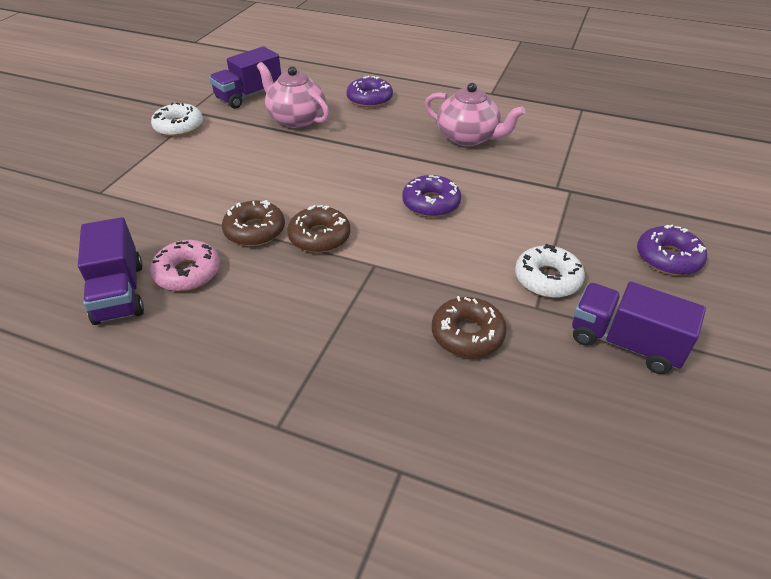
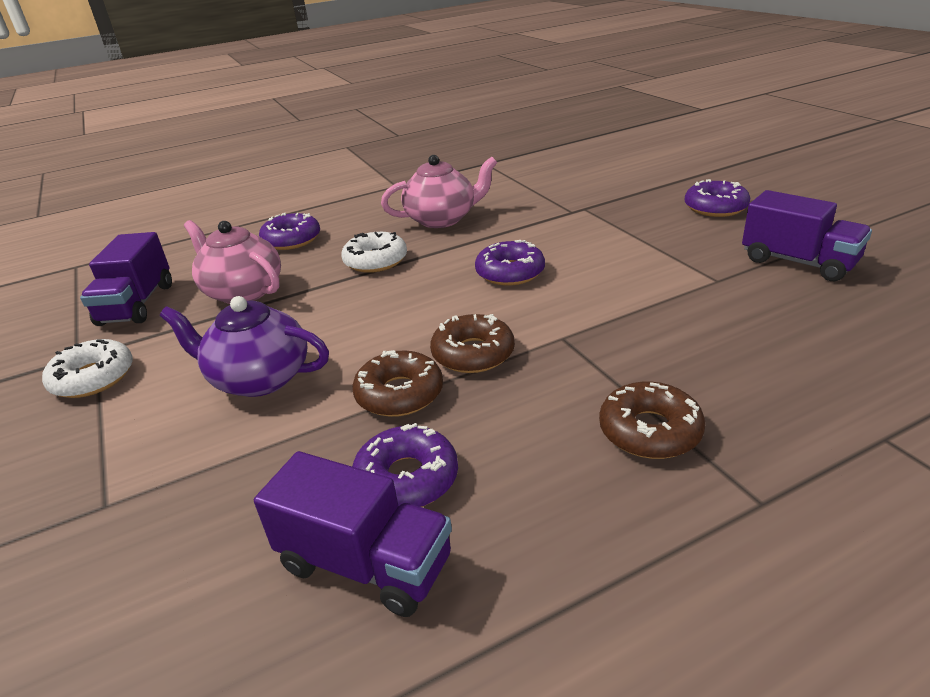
camera: 45 degrees left, 10 degrees down
(187, 273) = (407, 478): pink donut -> purple donut
(224, 175) = (259, 378): none -> purple teapot
(296, 119) = (243, 291): pink teapot -> pink teapot turned 45 degrees clockwise
(467, 334) = (721, 326): brown donut -> brown donut (650, 431)
(547, 279) = (686, 261): white donut -> white donut (375, 261)
(624, 343) = (798, 262): purple truck -> purple truck turned 120 degrees counterclockwise

